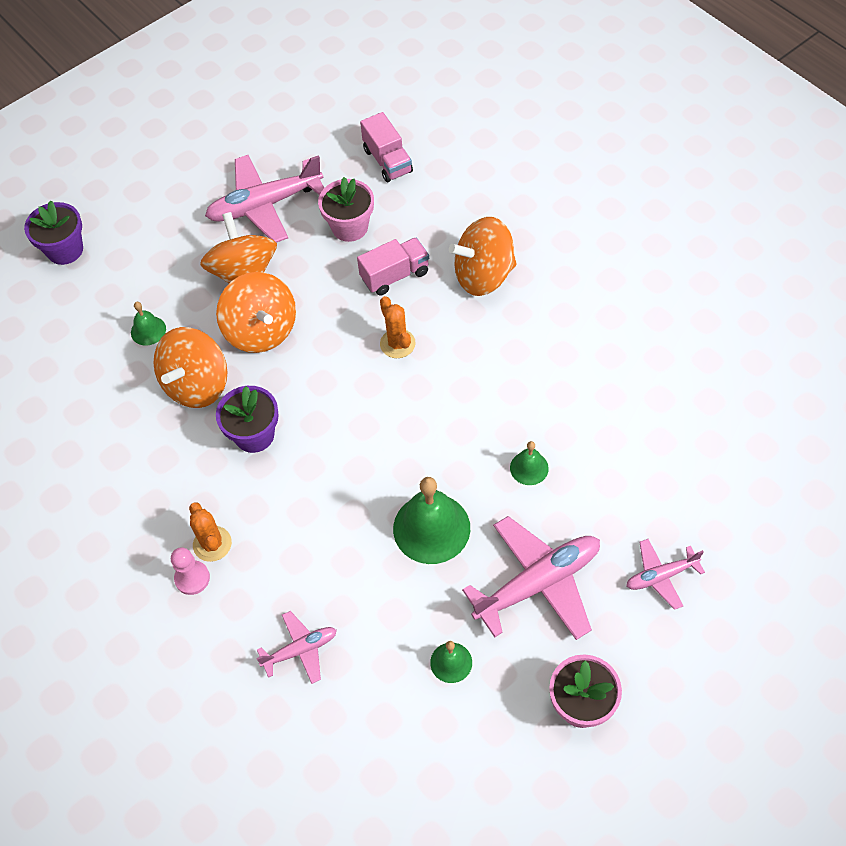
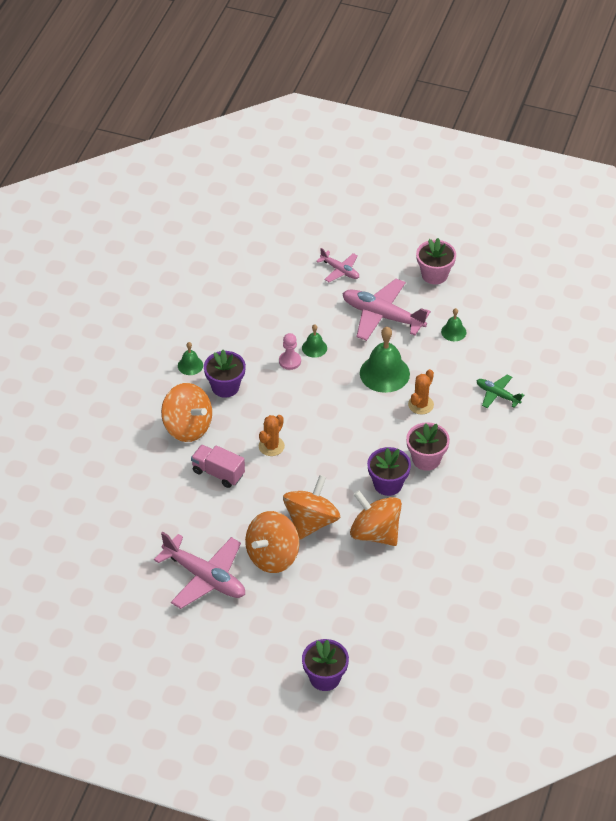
camera: 125 degrees left, 10 degrees down
(148, 330) = (354, 584): green bell -> green bell (190, 365)
(192, 578) = (497, 463): pink pawn -> pink pawn (290, 361)
(197, 385) = (375, 533): orange spinning top -> orange spinning top turned 135 degrees counterclockwise
(212, 544) = (471, 465): orange cactus -> orange cactus (420, 405)
(300, 650) = (497, 395): pink plane -> green plane
(350, 227) = (193, 517): pink flower pot -> pink flower pot (426, 459)
(387, 161) = (117, 526): pink truck -> none
(523, 339) = (225, 387): none -> purple flower pot

